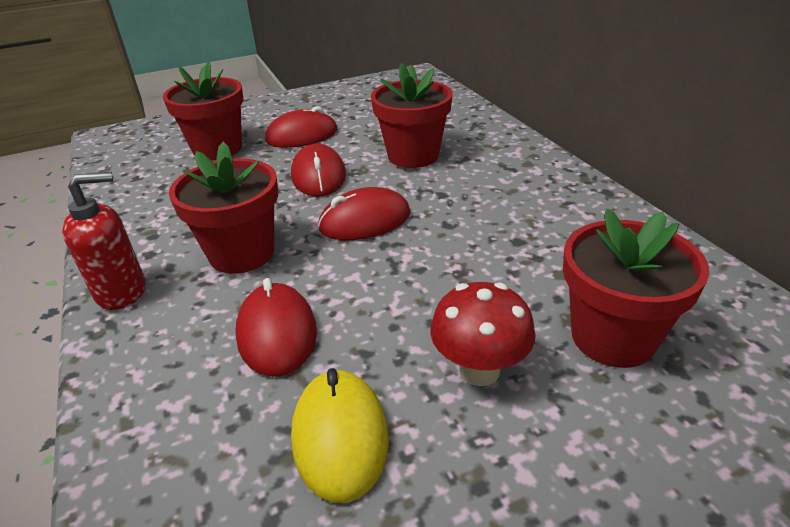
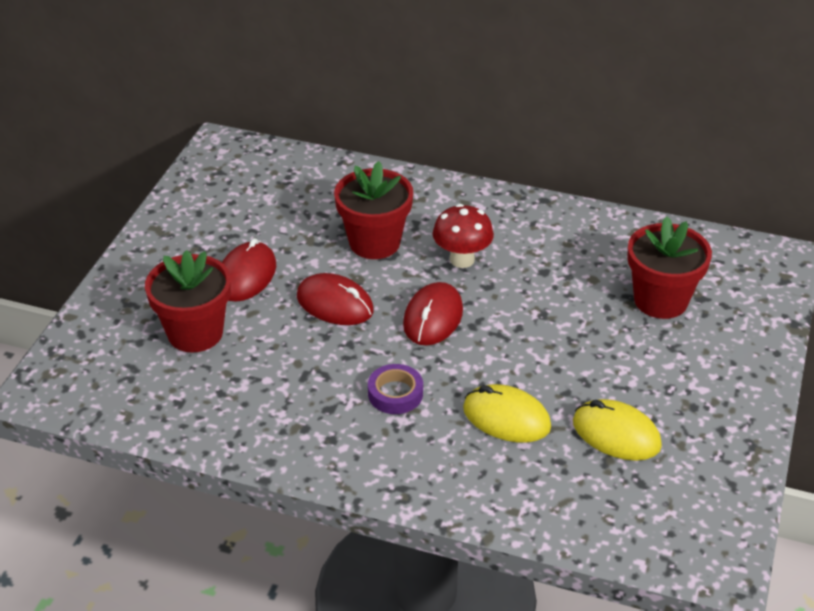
camera: 50 degrees left, 5 degrees up
(122, 291) = (368, 470): red soap dispenser -> none
(242, 253) = (395, 393): red flower pot -> purple tape
(277, 333) = (506, 418): red mouse -> yellow mouse
(479, 370) = (628, 360): red mushroom -> red mushroom (462, 259)

